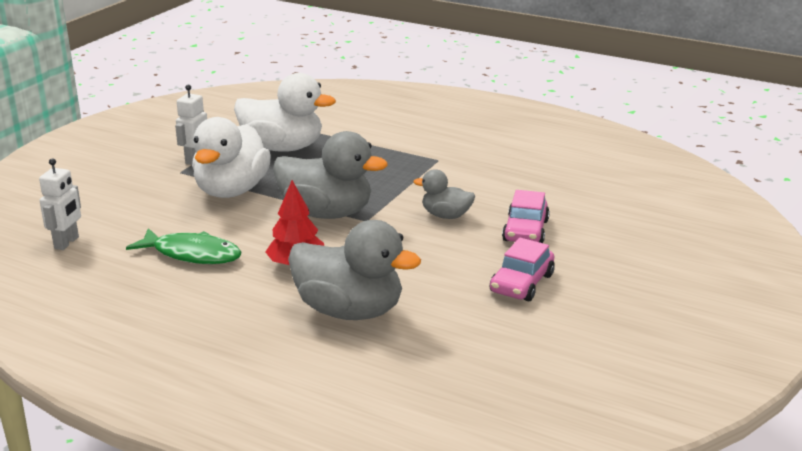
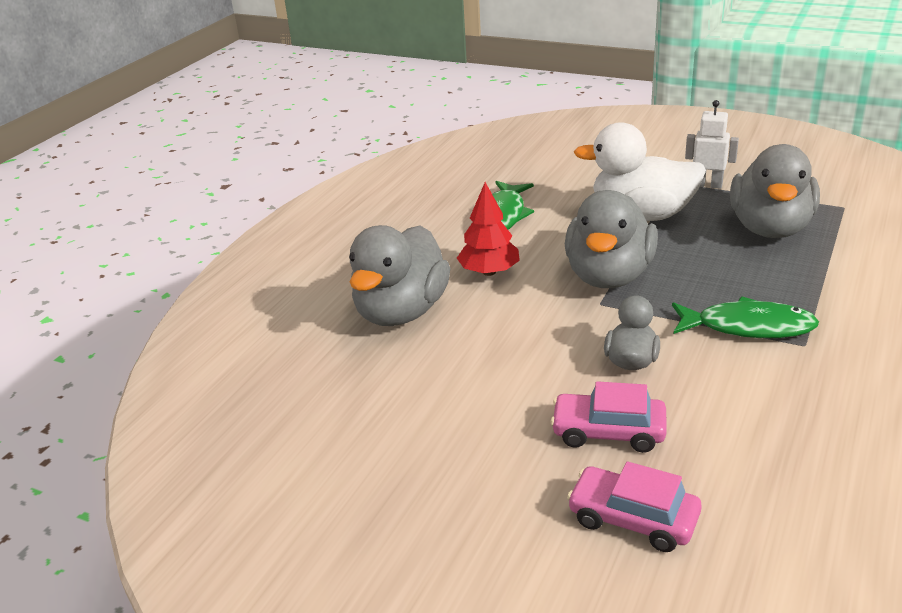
camera: 90 degrees right, 5 degrees up
(67, 243) = (511, 160): white robot -> none
(282, 148) = (770, 228): white duck -> grey duck
(413, 173) = (748, 327): none -> green fish
(521, 283) = (465, 429): pink car -> pink car (633, 519)

